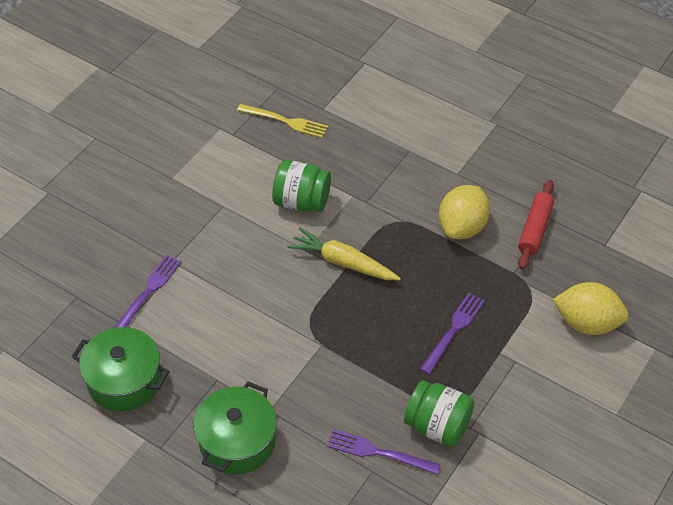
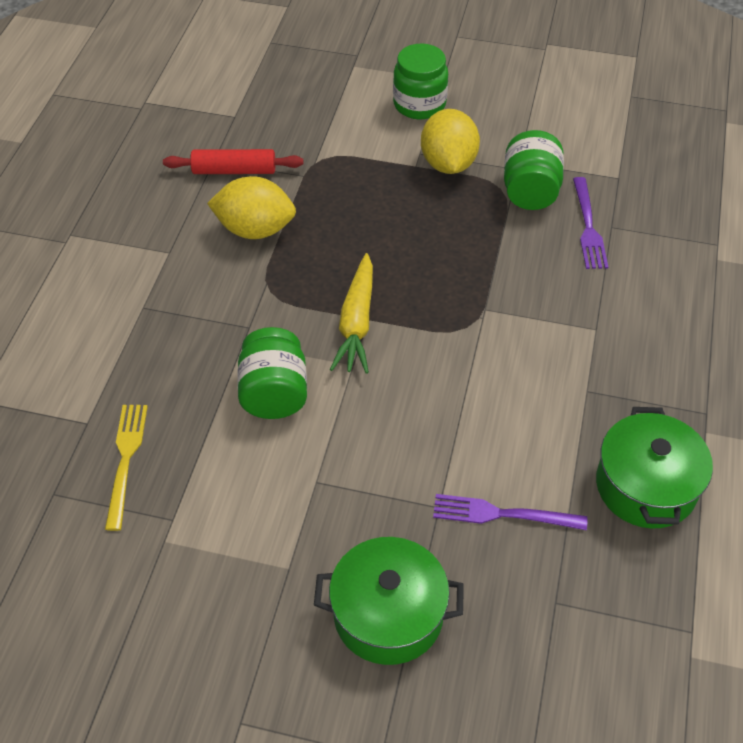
camera: 110 degrees left, 0 degrees up
(237, 441) = (652, 344): green pot -> green pot (388, 614)
(454, 330) = (405, 205): purple fork -> none
(582, 382) = (419, 104): none -> green jar
(587, 323) = (345, 112): yellow lemon -> yellow lemon (448, 163)

